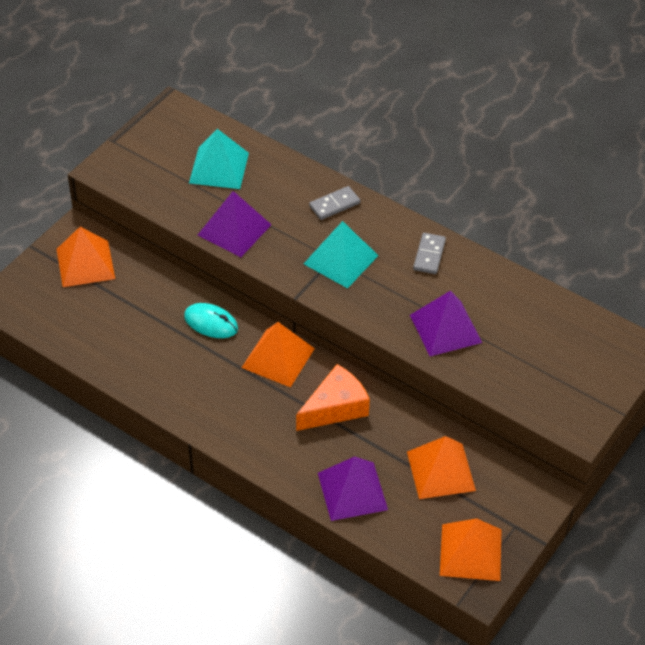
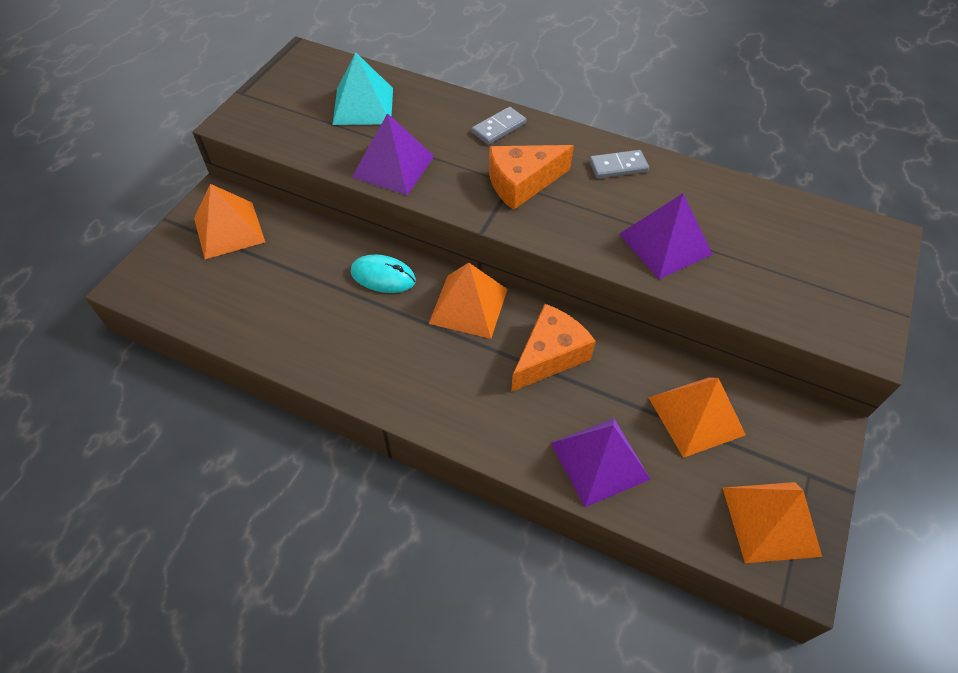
camera: 10 degrees left, 5 degrees up
(341, 259) = (522, 183): turquoise pyramid -> orange cheese
(429, 255) = (618, 166): grey domino -> grey domino turned 75 degrees clockwise

